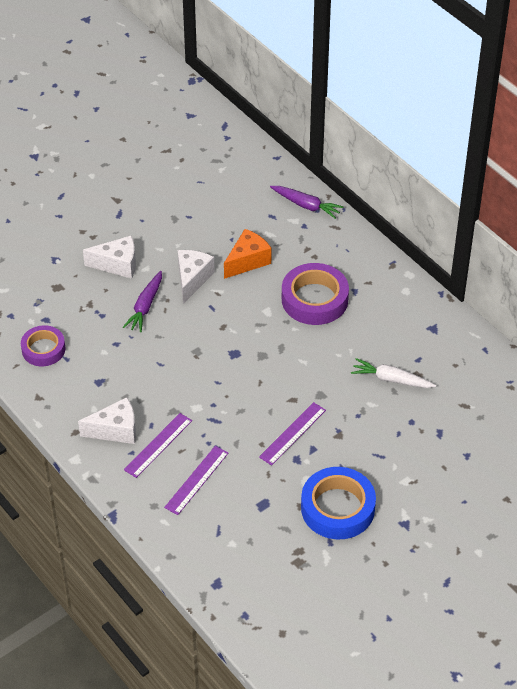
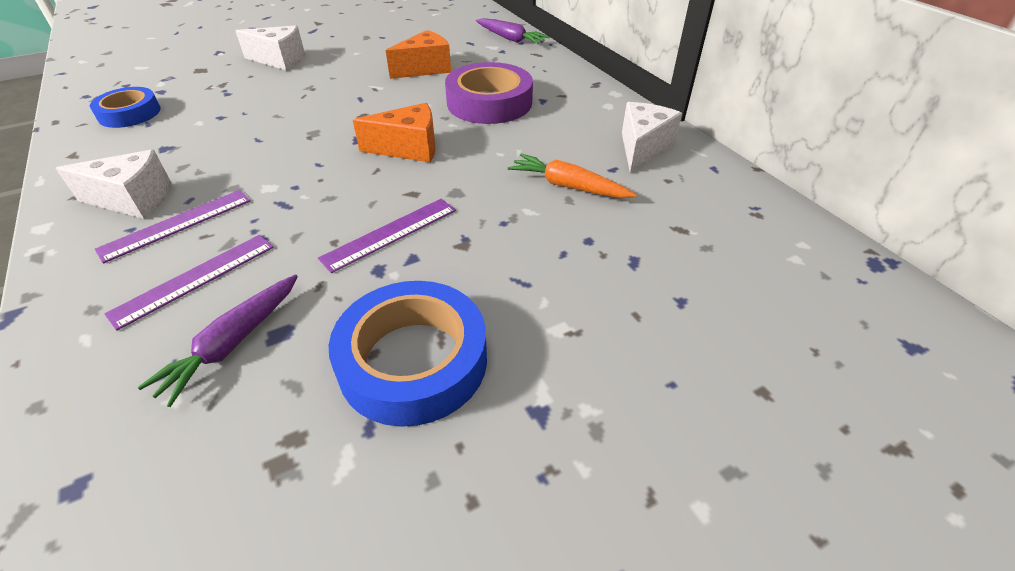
camera: 10 degrees right, 5 degrees down
(43, 349) = (129, 113): purple tape -> blue tape
(145, 306) = (283, 91): purple carrot -> purple carrot (233, 343)
(192, 279) = (353, 76): white cheese -> white cheese (642, 148)
(273, 358) = (409, 148): none -> orange cheese
(391, 379) = (568, 186): white carrot -> orange carrot

